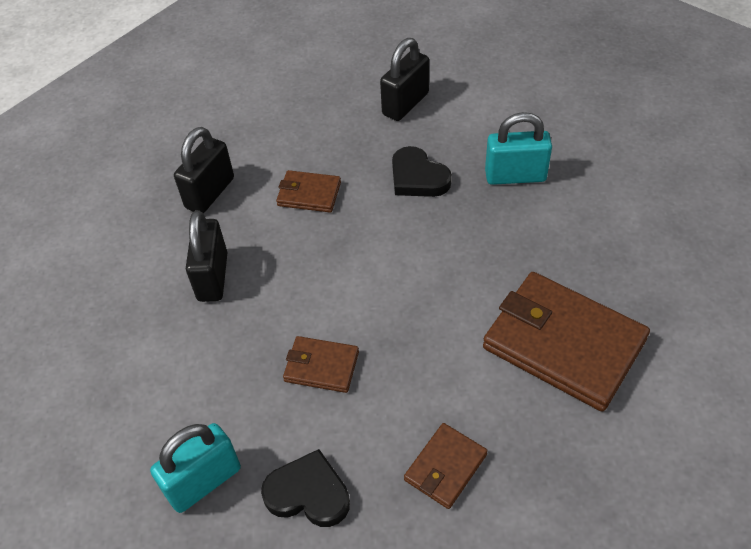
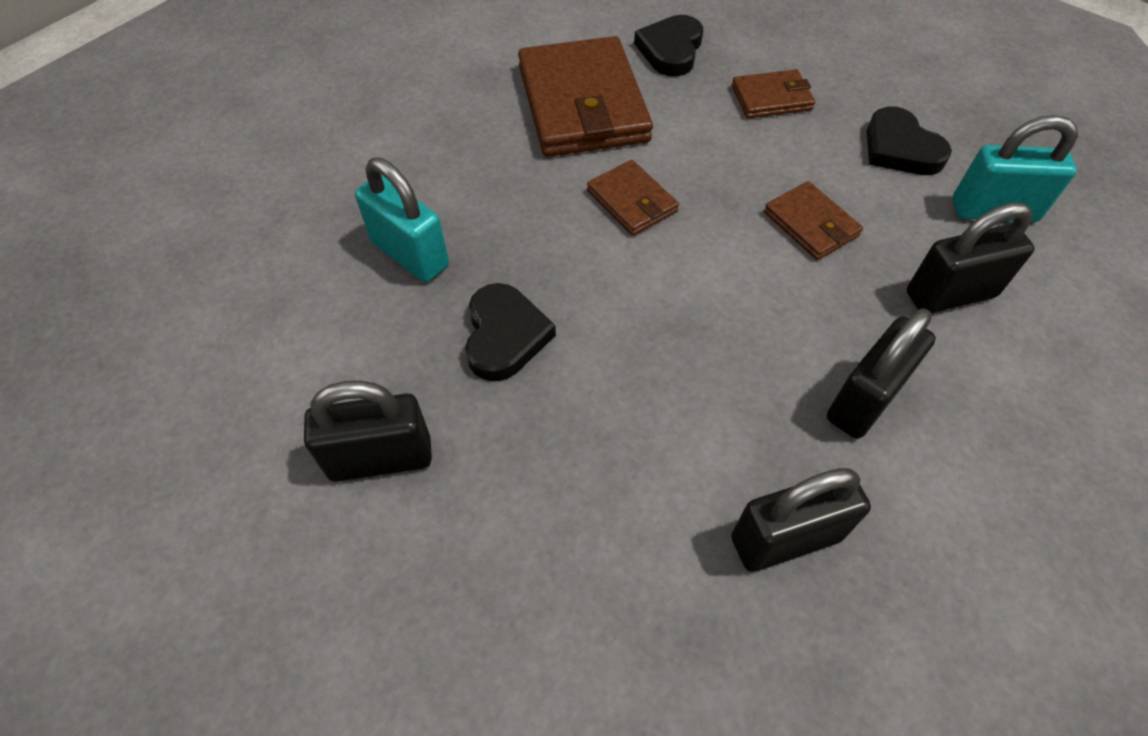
camera: 140 degrees left, 5 degrees up
(200, 380) = (950, 294): none -> black padlock
(309, 194) = (652, 421): brown wallet -> brown wallet (632, 201)
(572, 456) = (670, 50): none -> black heart

